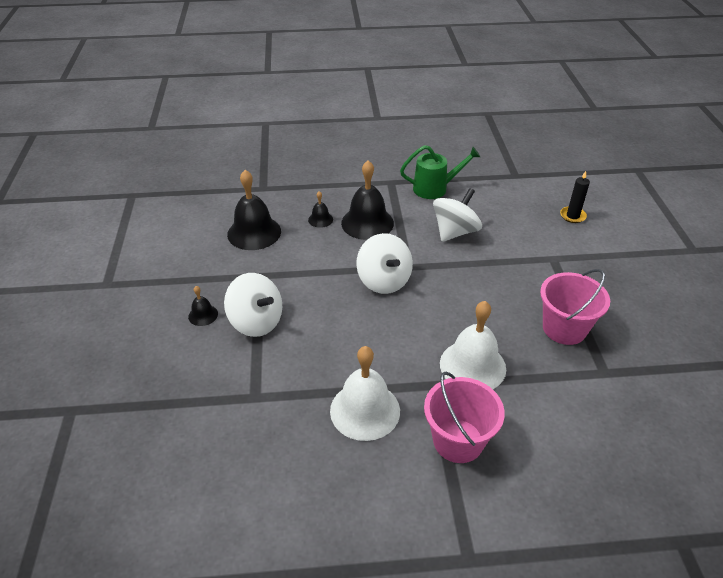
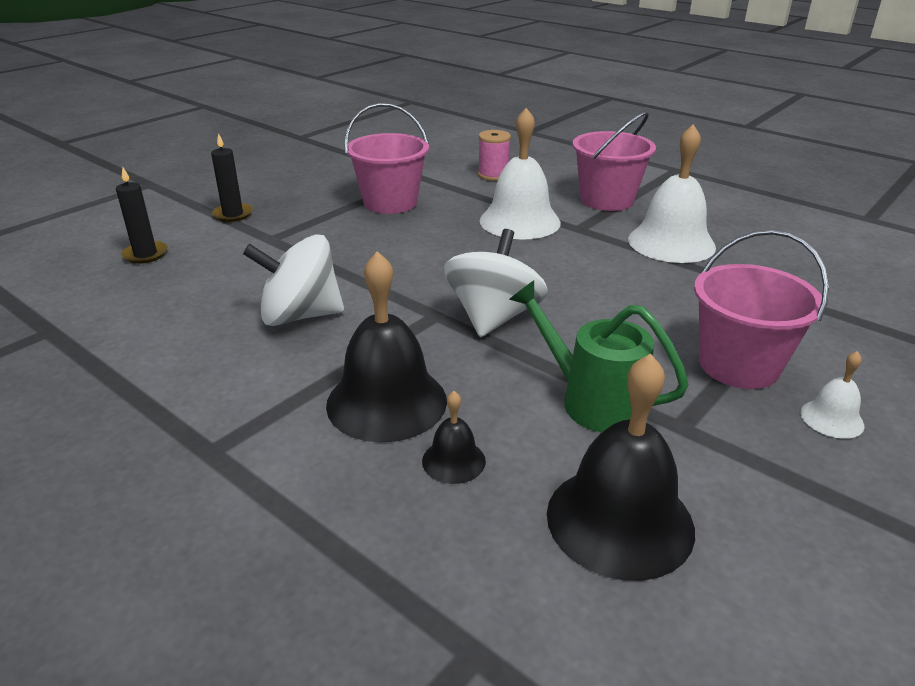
camera: 135 degrees left, 10 degrees down
(203, 315) = (832, 418): black bell -> white bell
(256, 322) = (738, 365): white spinning top -> pink bucket
(435, 188) = (181, 387): green watering can -> green watering can (592, 400)
(571, 415) = (493, 175): none -> pink spool
(605, 260) = (233, 214): none -> black candle

